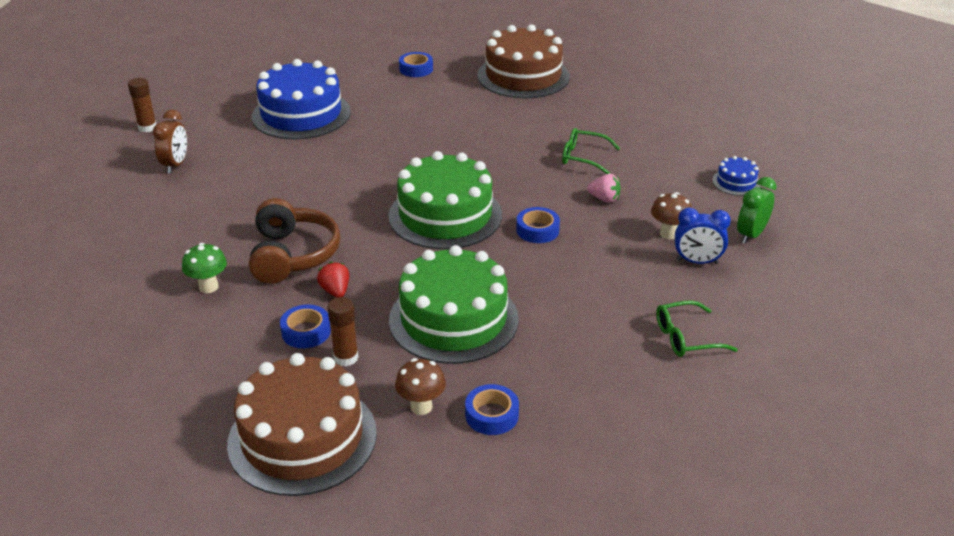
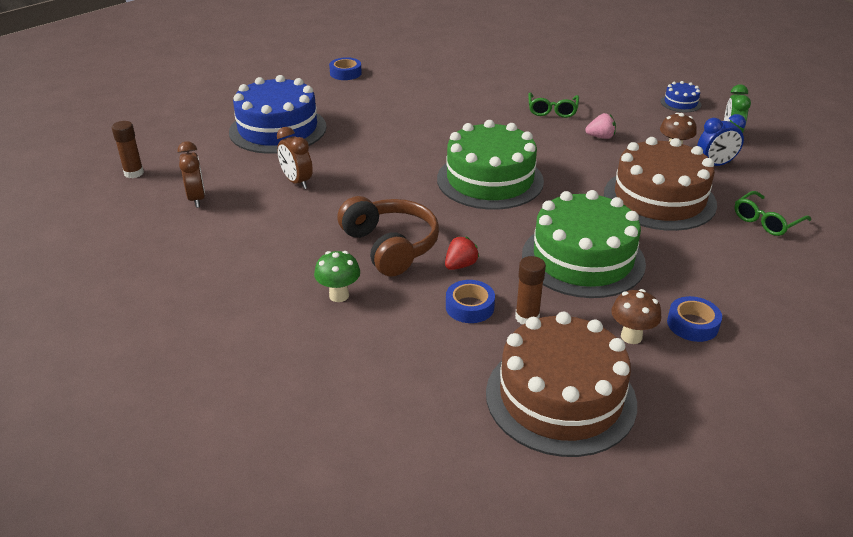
camera: 25 degrees left, 0 degrees up
(270, 171) = (297, 182): none -> brown clock
(335, 291) = (460, 265): red strawberry -> red strawberry turned 90 degrees clockwise
(523, 76) = (441, 61): brown cake -> brown cake (659, 199)
(537, 230) = (575, 172): blue tape -> none
(583, 157) = (552, 110): green glasses -> green glasses turned 75 degrees counterclockwise

